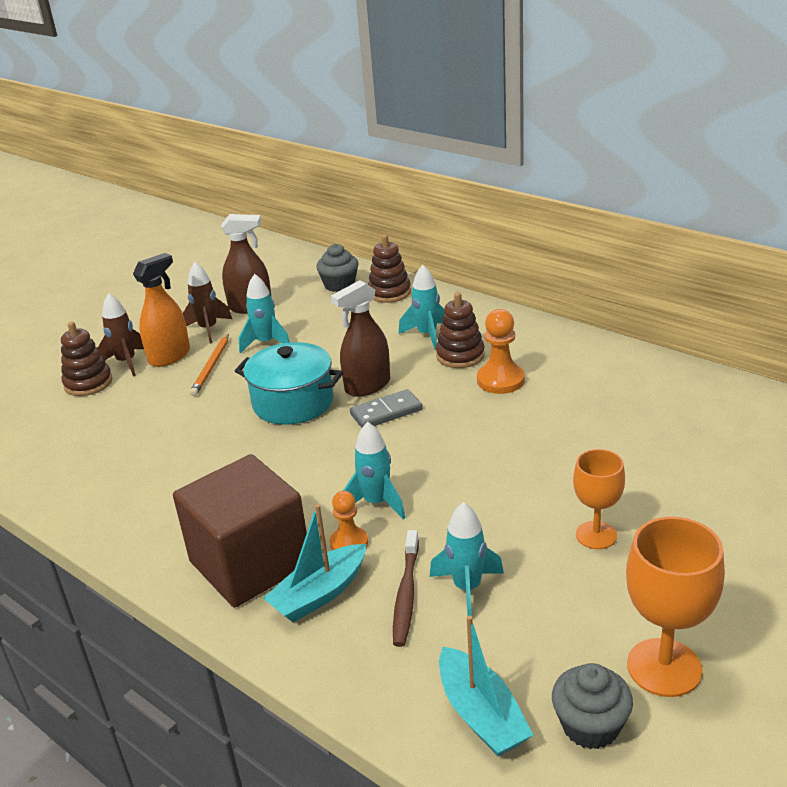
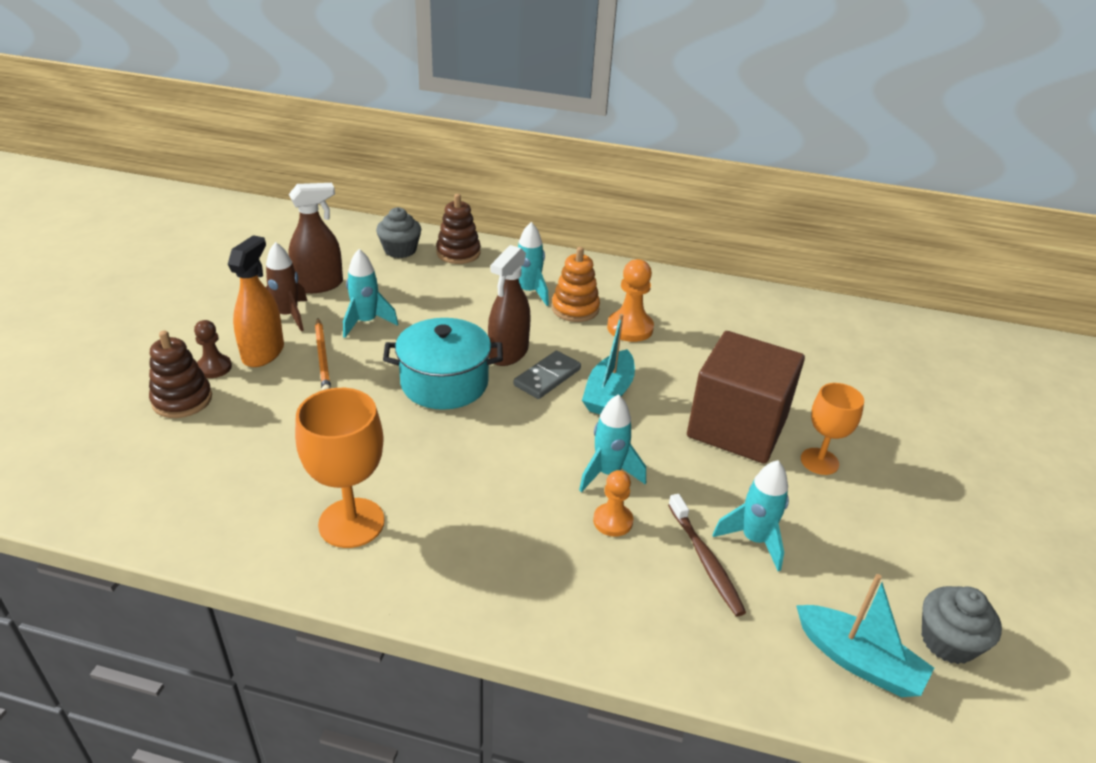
camera: 30 degrees left, 5 degrees up
(126, 362) = (214, 367): brown rocket -> brown pawn
(250, 563) = (529, 568): brown cube -> brown cube (737, 427)
(319, 594) = (624, 582): turquoise boat -> turquoise boat (609, 393)
(460, 355) = (575, 309): brown stacking toy -> orange stacking toy
(664, 667) = (959, 569): orange goblet -> orange goblet (351, 523)

